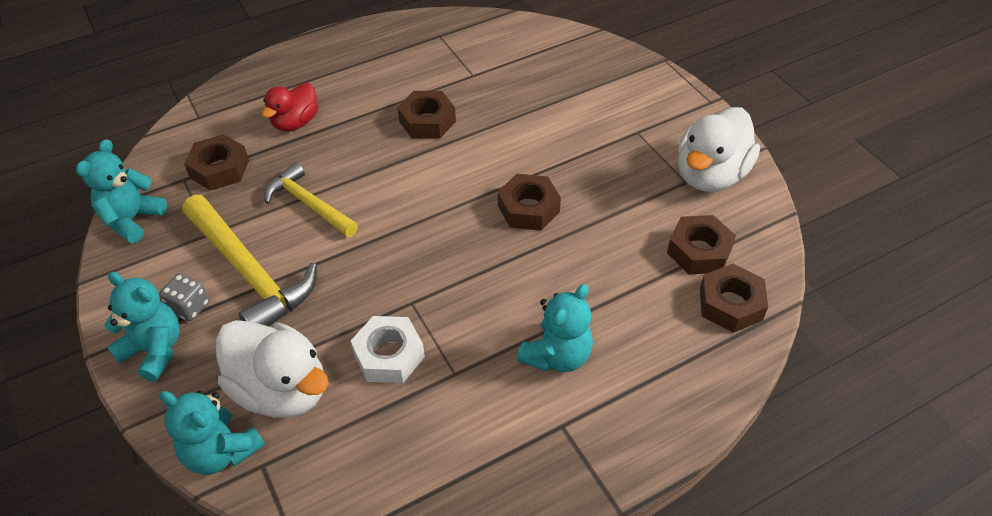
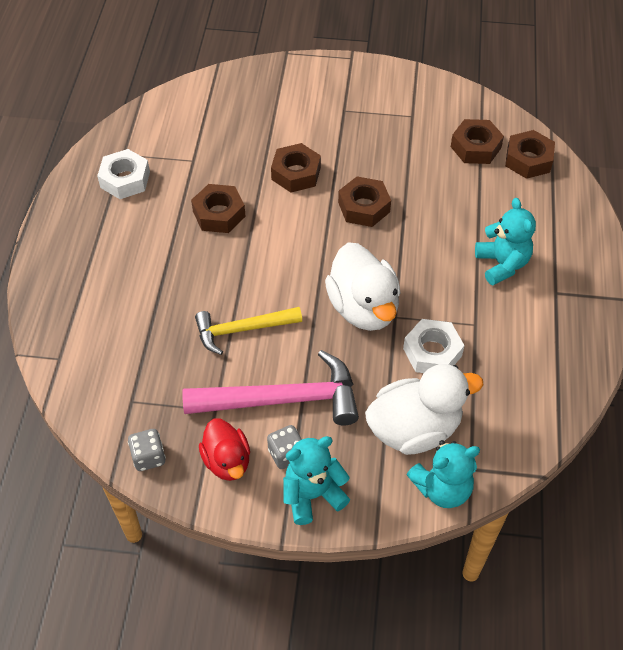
camera: 55 degrees left, 5 degrees up
(132, 219) = (149, 457): turquoise teddy bear -> grey dice
(219, 169) = (143, 370): brown nut -> brown nut (296, 173)
(250, 272) = (282, 399): yellow hammer -> pink hammer
(295, 122) = (136, 295): red duck -> red duck (227, 461)
(413, 51) = (125, 179): none -> white nut
(710, 175) = (417, 101): white duck -> white duck (363, 308)

